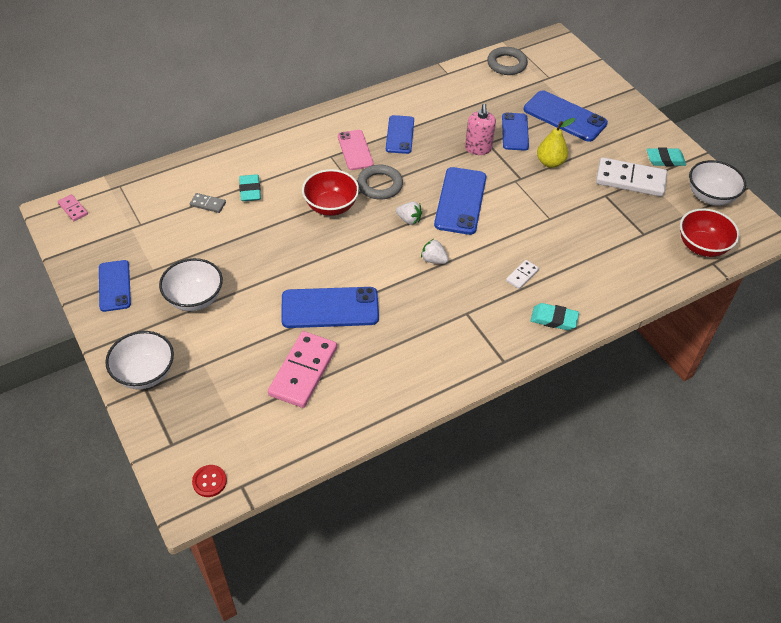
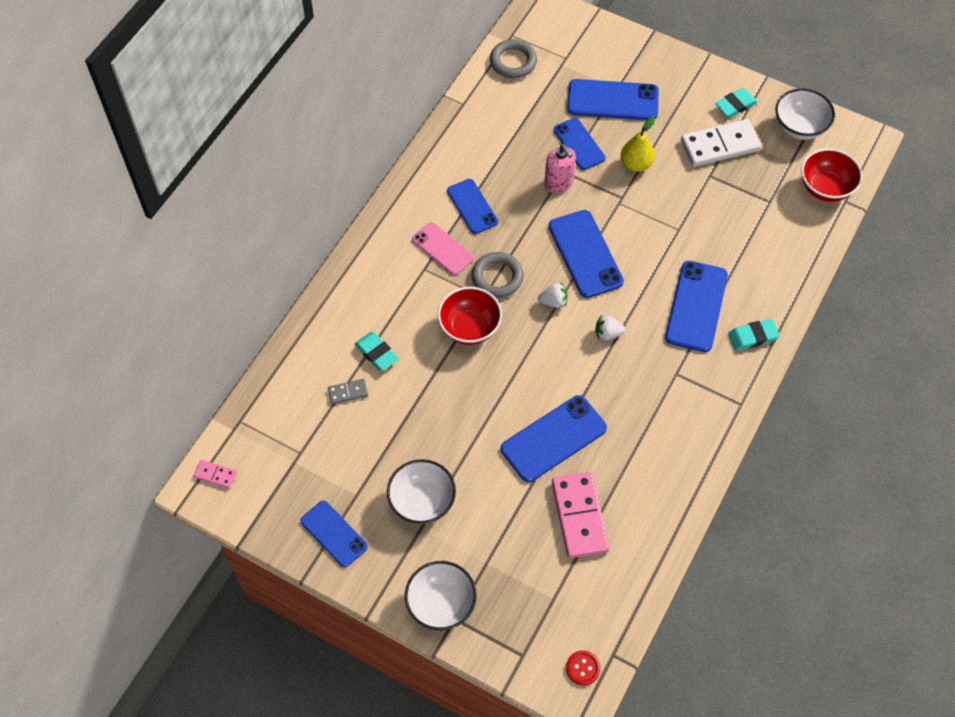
camera: 30 degrees left, 10 degrees up
(522, 275) = (696, 306): white domino -> blue phone

